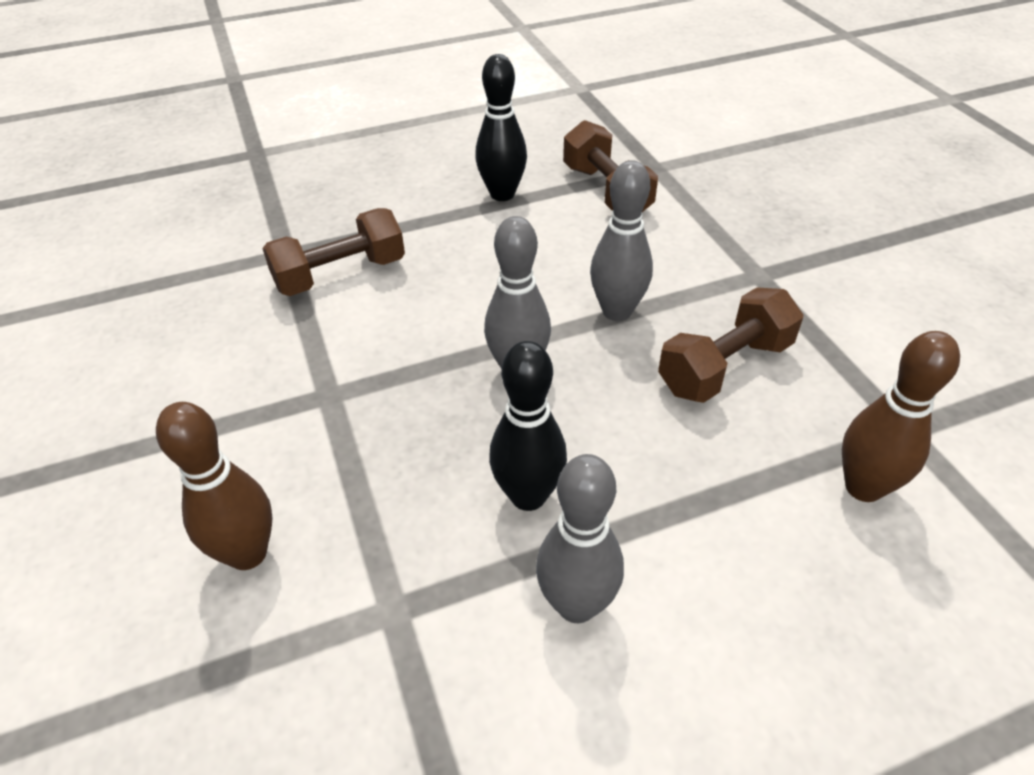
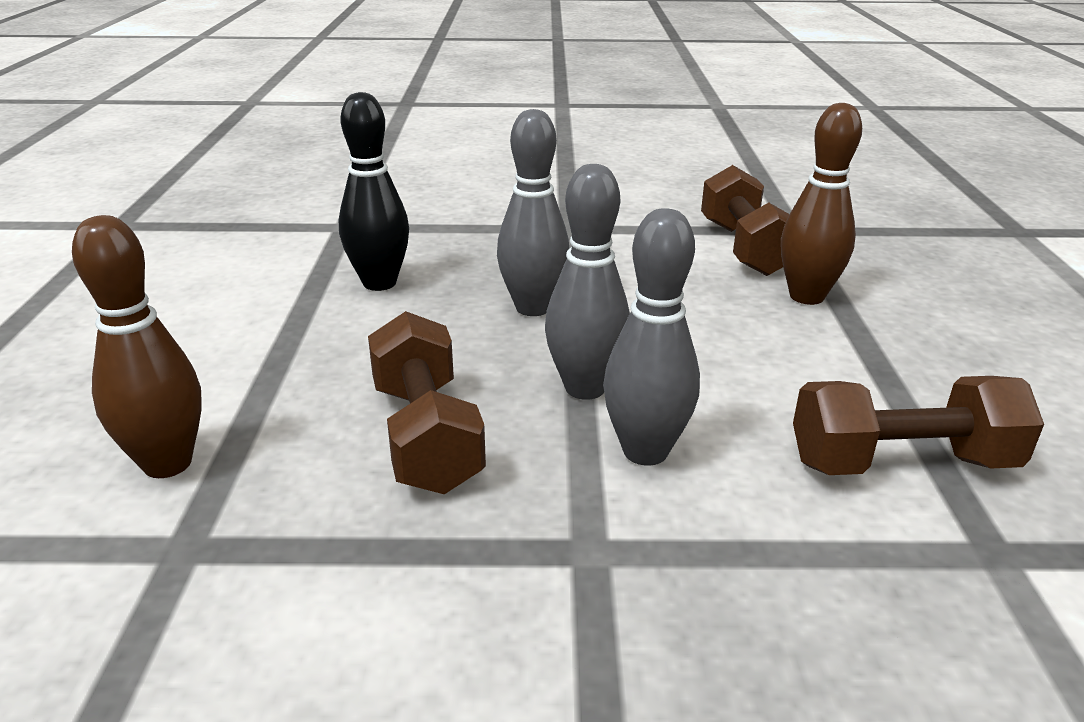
camera: 110 degrees right, 15 degrees down
(247, 553) = (439, 193): brown bowling pin -> brown bowling pin (806, 296)
(502, 194) = (901, 366): black bowling pin -> none
(576, 604) = (265, 281): grey bowling pin -> grey bowling pin (645, 451)

